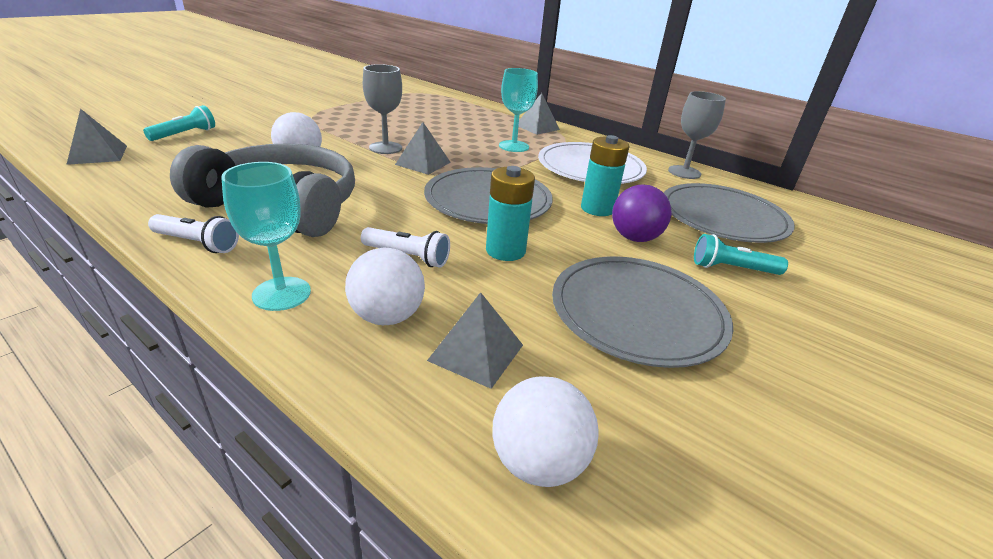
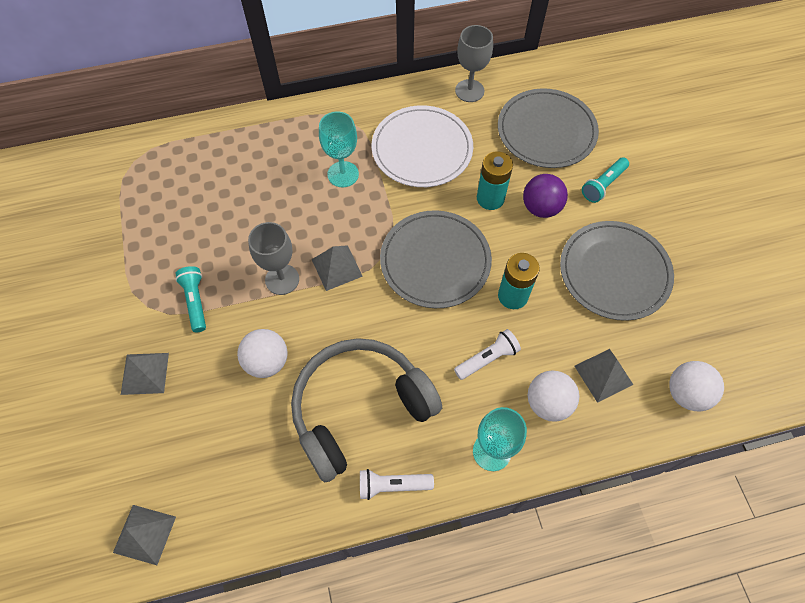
camera: 50 degrees left, 30 degrees up
(185, 134) = (130, 444): turquoise flashlight -> turquoise flashlight (195, 302)
(197, 243) = (392, 485): white flashlight -> white flashlight turned 150 degrees counterclockwise
(537, 127) = (309, 123): grey pyramid -> grey pyramid (145, 373)

